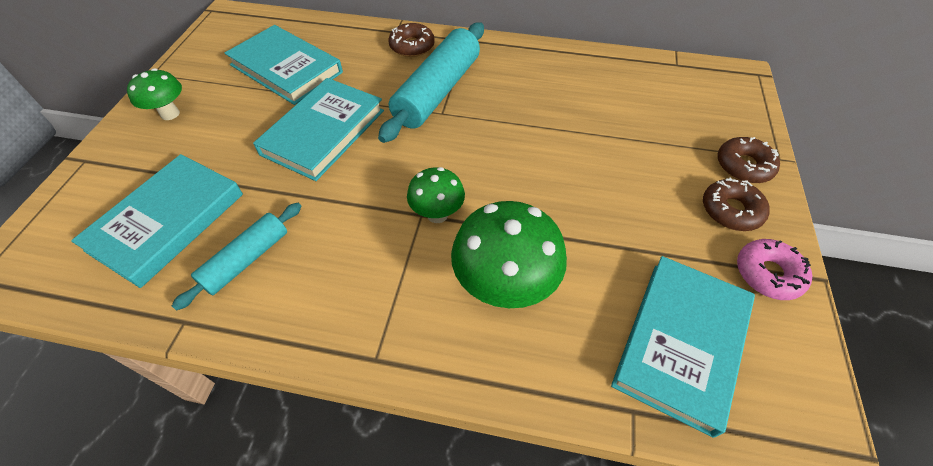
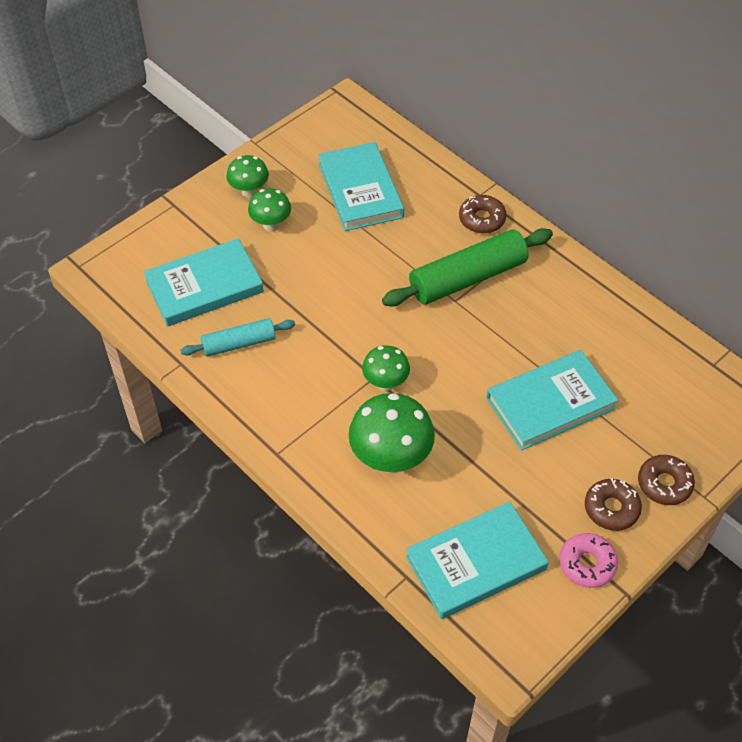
camera: 35 degrees right, 0 degrees up
(212, 131) = (271, 225): none -> green mushroom
(323, 132) = (351, 269): turquoise book -> turquoise book (550, 403)
(437, 91) = (467, 278): turquoise rolling pin -> green rolling pin

